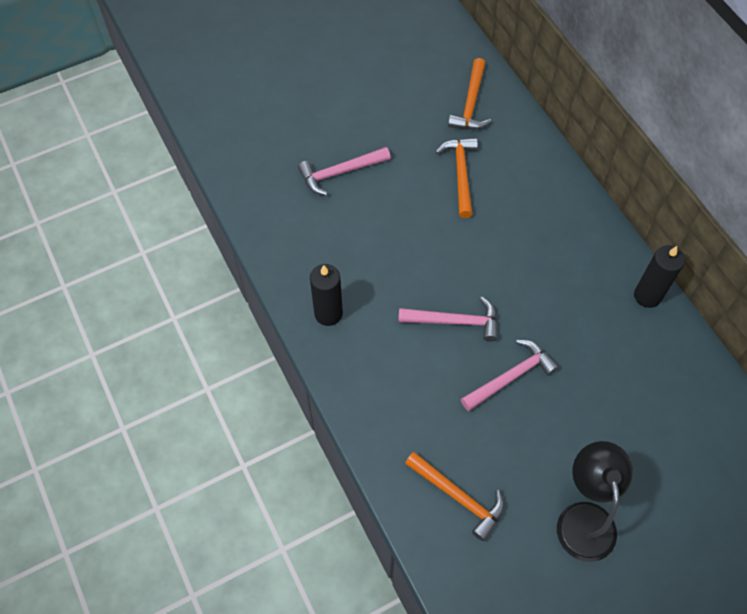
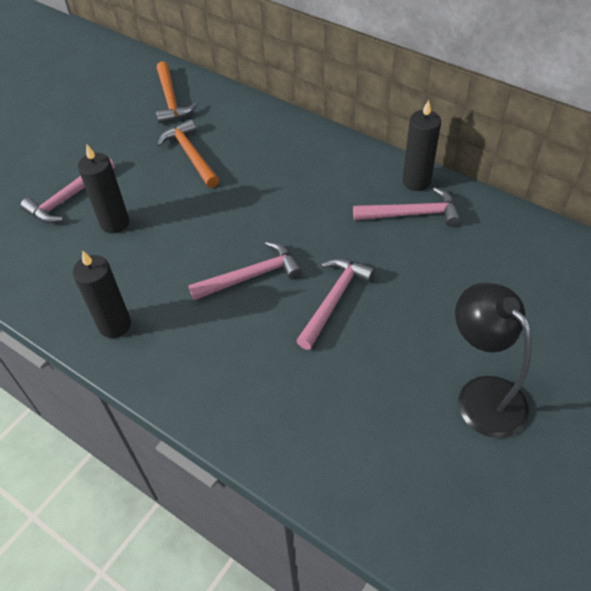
camera: 25 degrees left, 10 degrees down
(367, 216) = (115, 223): none -> black candle
(458, 497) = (346, 438): orange hammer -> none
(624, 327) = (412, 214): none -> pink hammer

